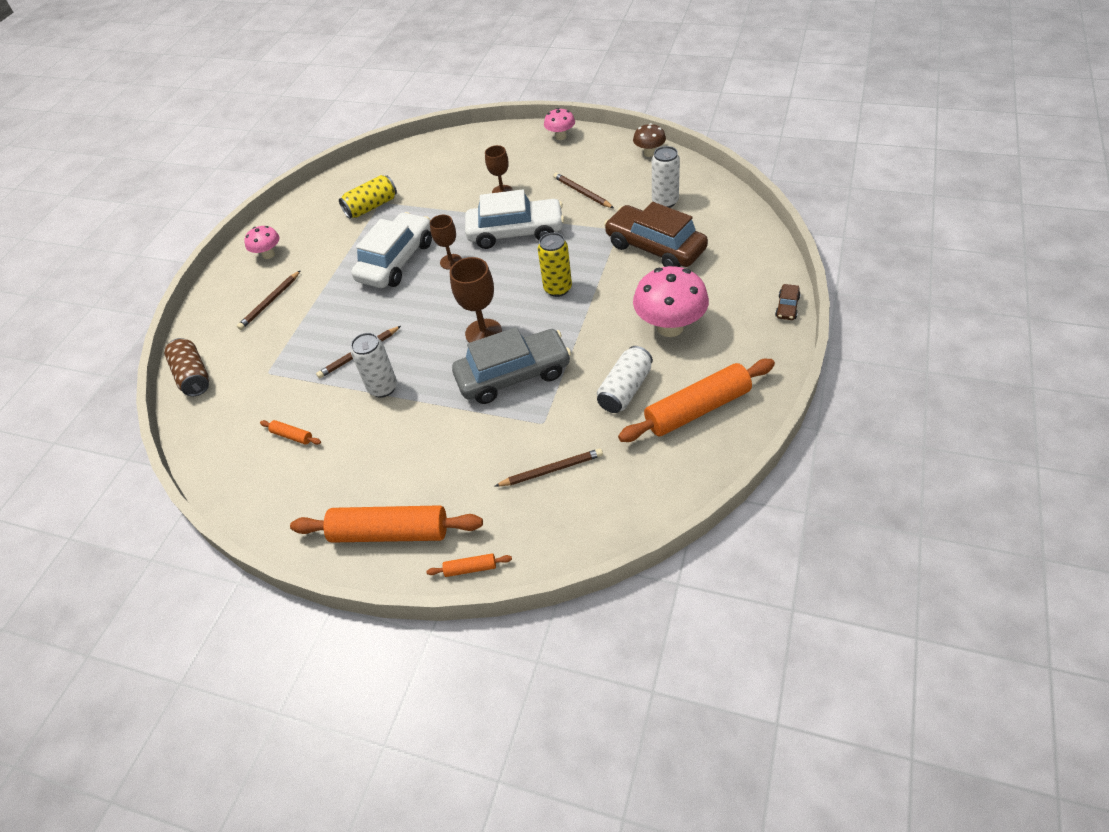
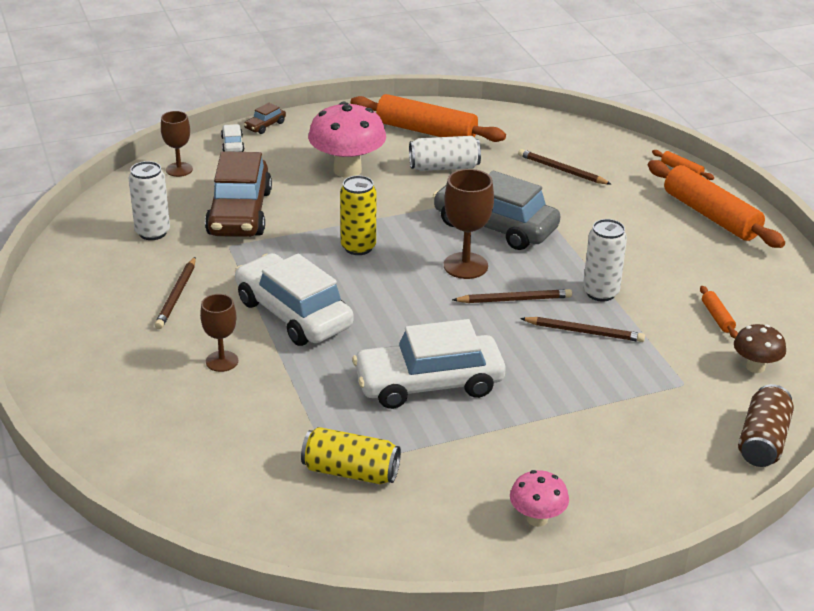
camera: 135 degrees left, 15 degrees down
(270, 302) = (603, 454): brown pencil -> brown pencil (514, 300)
(451, 262) = (388, 339): brown goblet -> brown goblet (179, 169)
(560, 136) = (55, 365): pink mushroom -> none
(649, 153) = (55, 276): brown mushroom -> brown mushroom (755, 367)
(766, 277) = (232, 144): none -> white car
(787, 307) = (265, 125): brown car -> brown car turned 150 degrees clockwise

